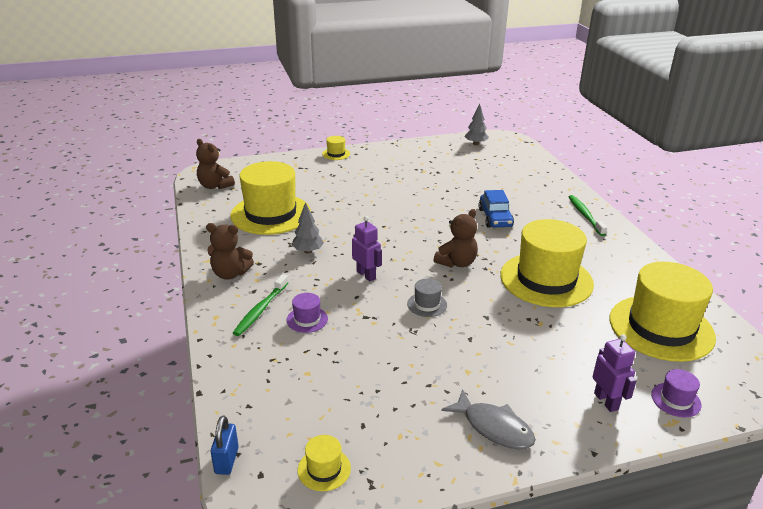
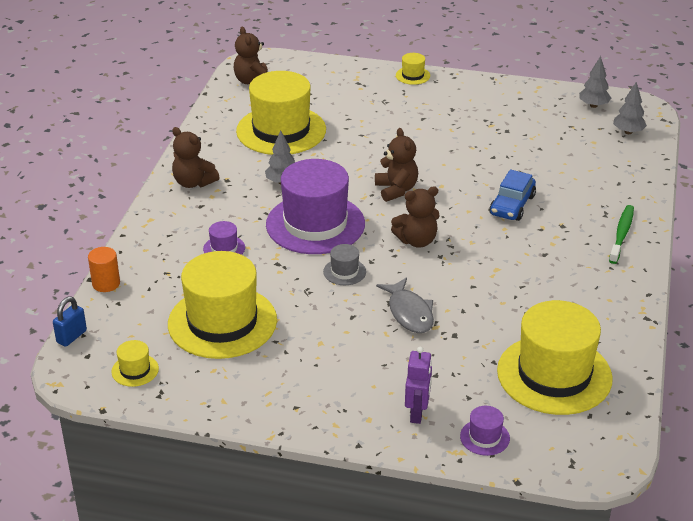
camera: 30 degrees right, 5 degrees up
(220, 391) = (106, 283): none -> orange cylinder
(260, 310) = (192, 226): green toothbrush -> none
(366, 275) = (315, 224): purple robot -> purple hat
(403, 231) = (396, 190): none -> brown teddy bear
(494, 427) = (295, 394): grey fish -> grey fish (409, 313)
(514, 153) = (628, 132): none -> grey tree
(546, 279) = (491, 288): yellow hat -> yellow hat (222, 322)

